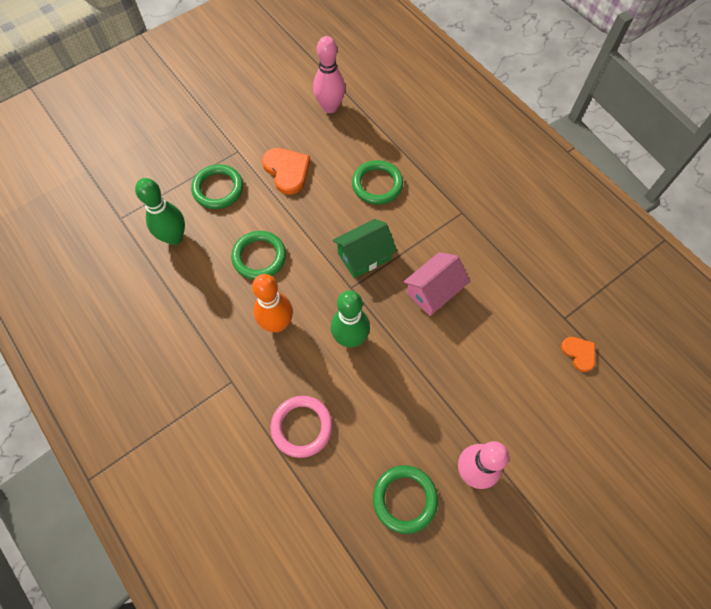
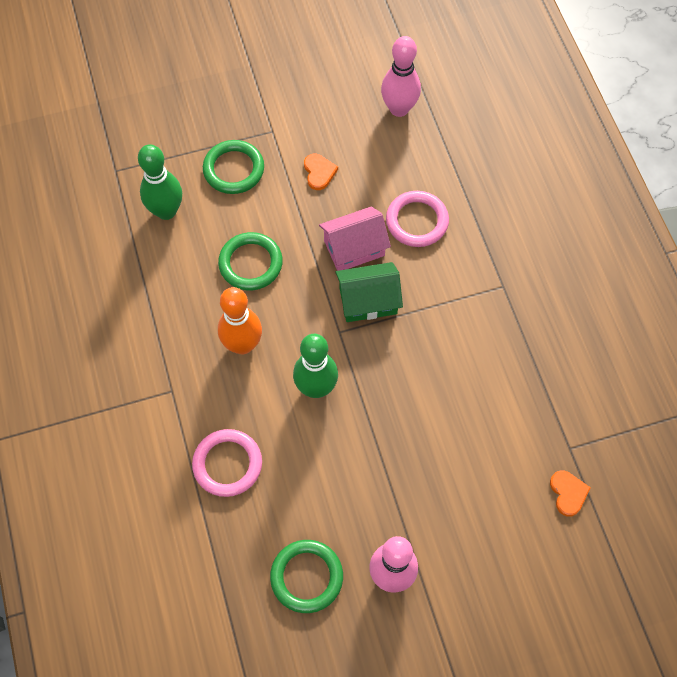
camera: 20 degrees right, 0 degrees up
(287, 171) = (319, 172): orange heart -> orange heart, size x0.60
(377, 184) = (417, 221): green ring -> pink ring
(433, 291) = (430, 367): pink house -> pink house (354, 248)

